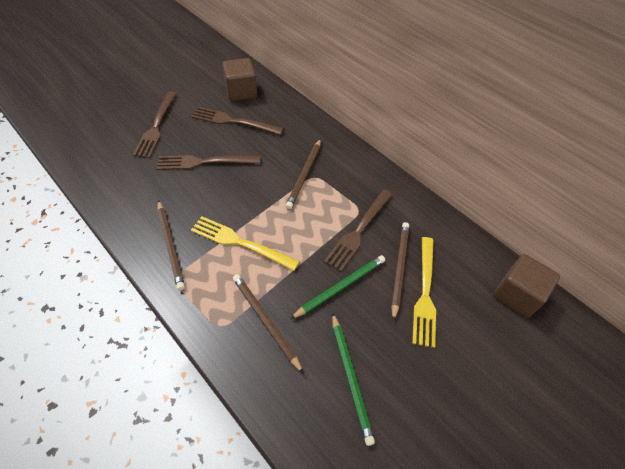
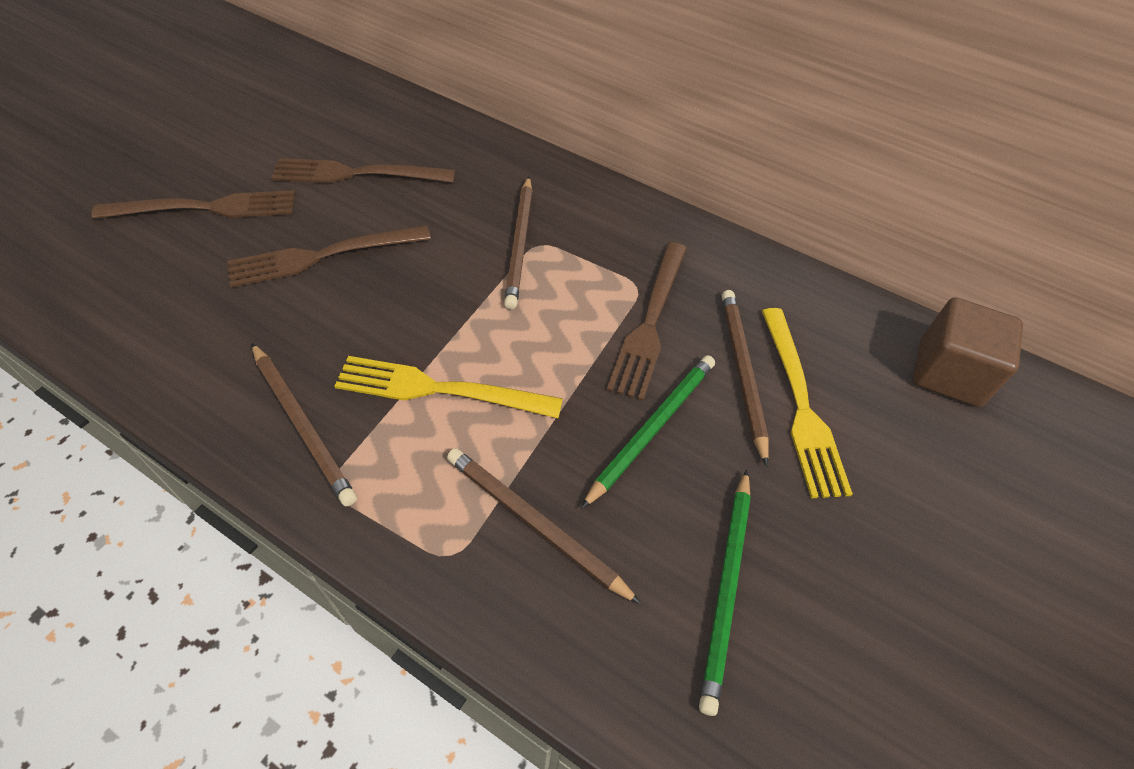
camera: 15 degrees left, 0 degrees up
(156, 126) = (206, 208): brown fork -> brown fork turned 90 degrees counterclockwise
(241, 91) = (354, 119): brown cube -> none
(350, 377) = (726, 588): green pencil -> green pencil turned 45 degrees clockwise

